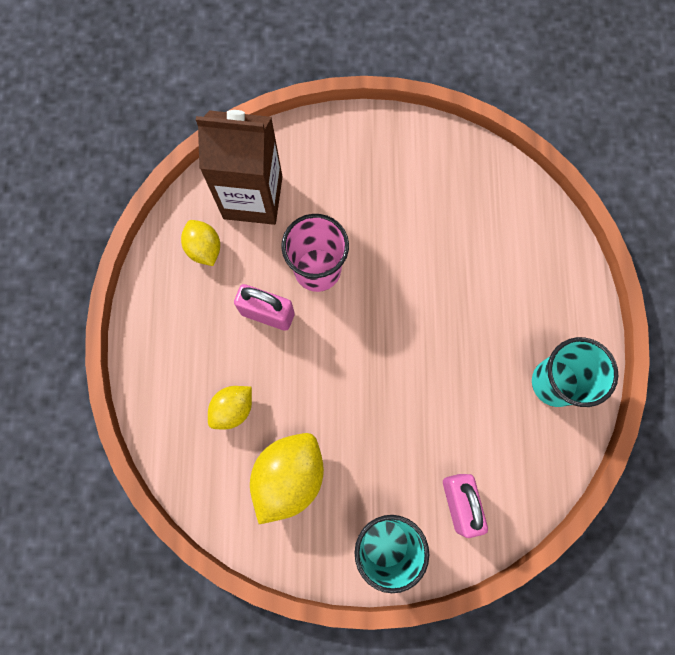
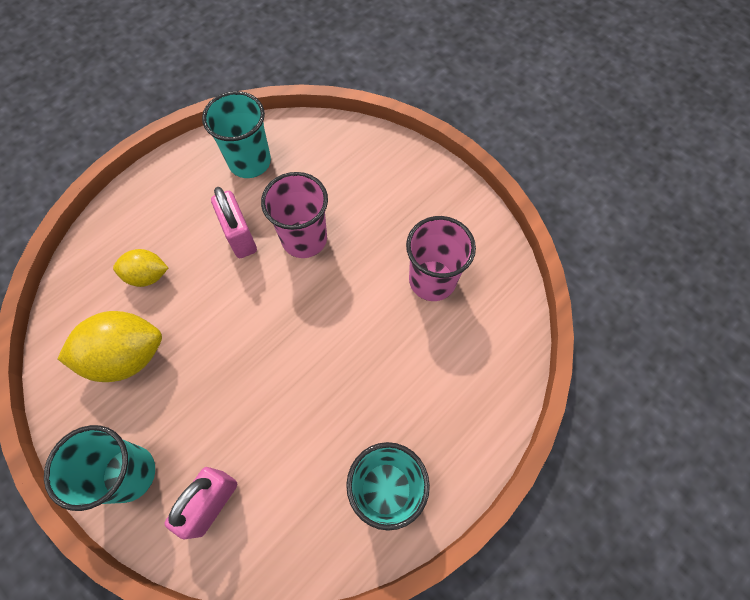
camera: 45 degrees right, 10 degrees down
(204, 248) = (250, 162): yellow lemon -> turquoise cup
(253, 197) = (316, 158): brown carton -> none
(440, 214) = (432, 280): none -> pink cup

